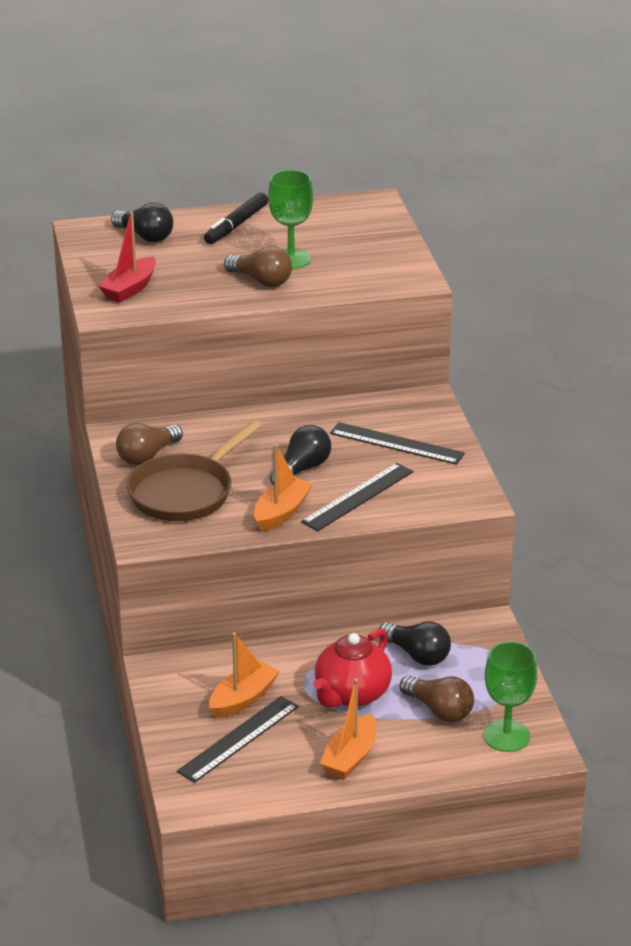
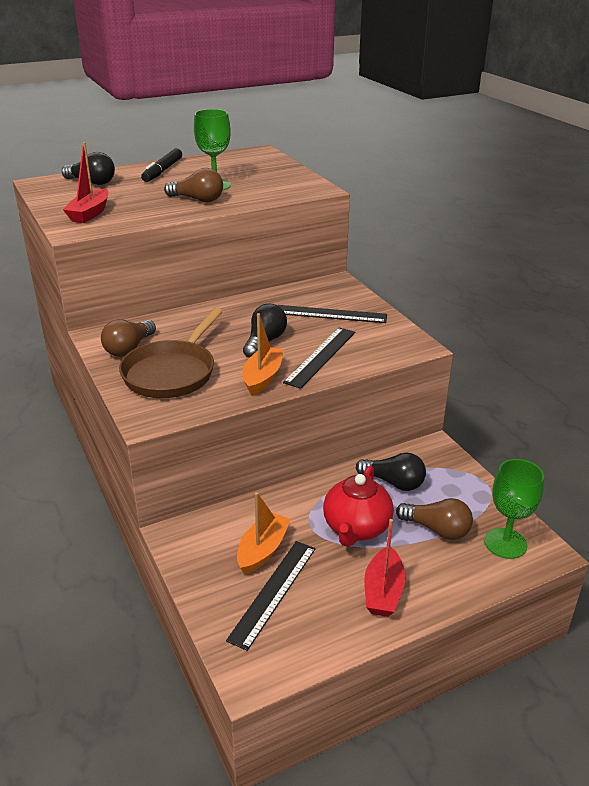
camera: 15 degrees left, 0 degrees up
(350, 757) = (383, 591): orange boat -> red boat

